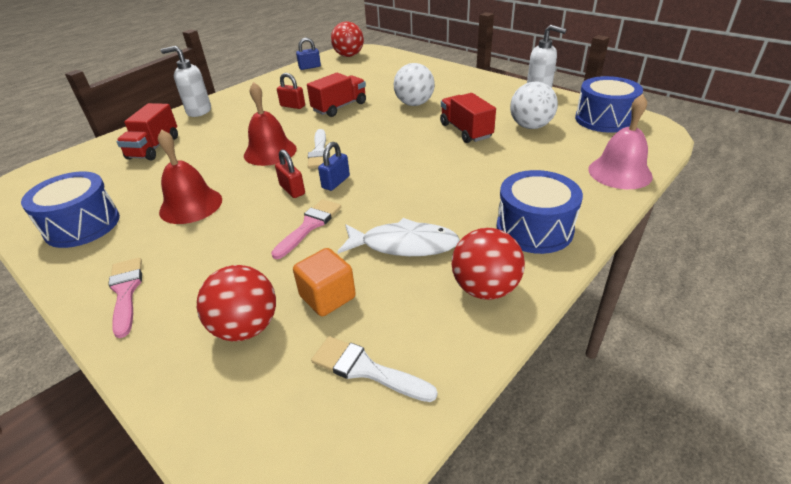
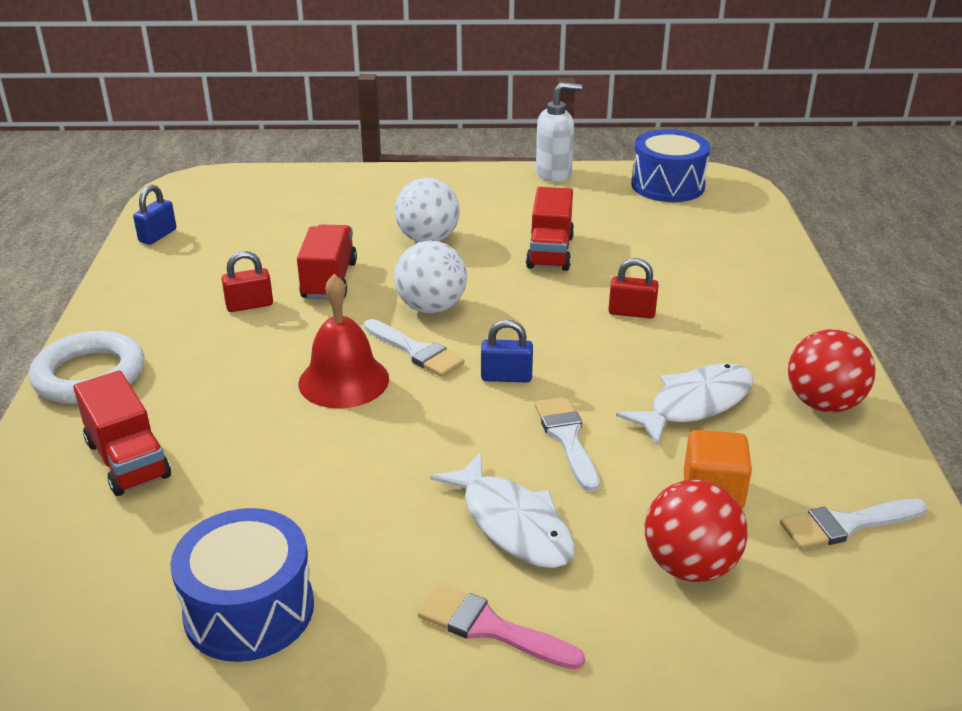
camera: 45 degrees left, 5 degrees down
(191, 205) = (367, 497): red bell -> none
(198, 111) = (89, 375): white soap dispenser -> white ring
(216, 251) = (512, 523): none -> white fish
(292, 190) = (469, 411): red padlock -> red padlock (631, 312)
(309, 226) = (567, 438): pink brush -> white brush
(336, 182) = (506, 377): blue padlock -> blue padlock turned 75 degrees counterclockwise
(349, 56) = (193, 197): red ball -> none
(465, 131) = (550, 252): red truck -> red truck turned 105 degrees counterclockwise
(530, 126) = (609, 220): white ball -> white ball (431, 307)
(534, 229) = (778, 329): blue drum -> none
(619, 172) = (763, 240): pink bell -> none

